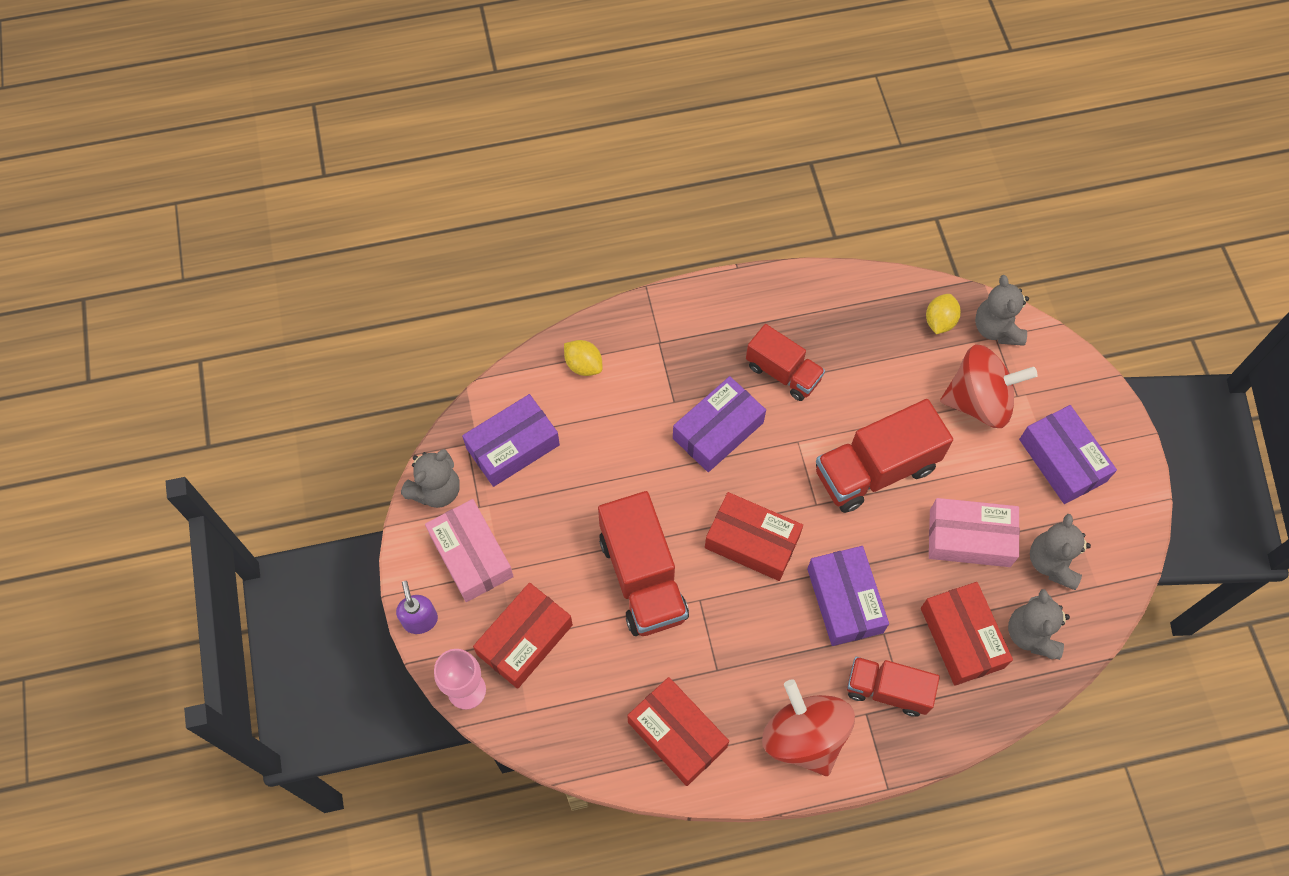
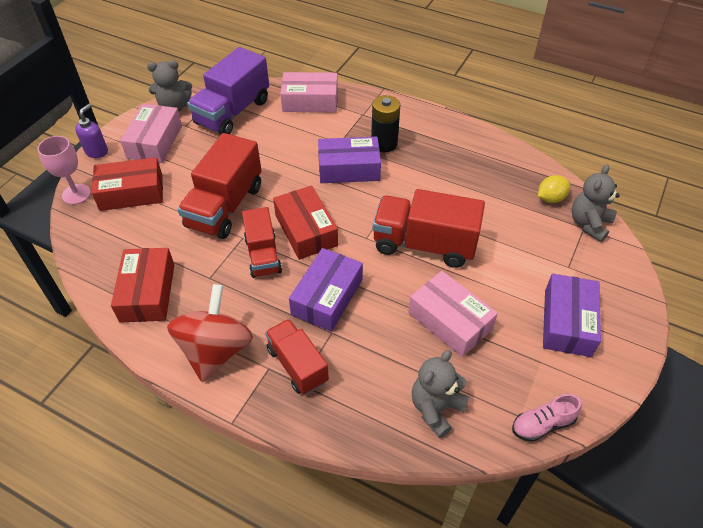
camera: 40 degrees right, 15 degrees down
(513, 446) = (232, 112): purple box -> purple truck
(583, 365) = (310, 101): yellow lemon -> pink box
(721, 368) = (384, 143): none -> black battery
(783, 373) = (418, 165): red truck -> red truck (263, 255)
(962, 638) = (382, 373): red box -> none
(979, 401) = (536, 253): red spinning top -> none
(1052, 562) = (497, 376): grey teddy bear -> none
(1119, 579) = (542, 424): none -> pink shoe

